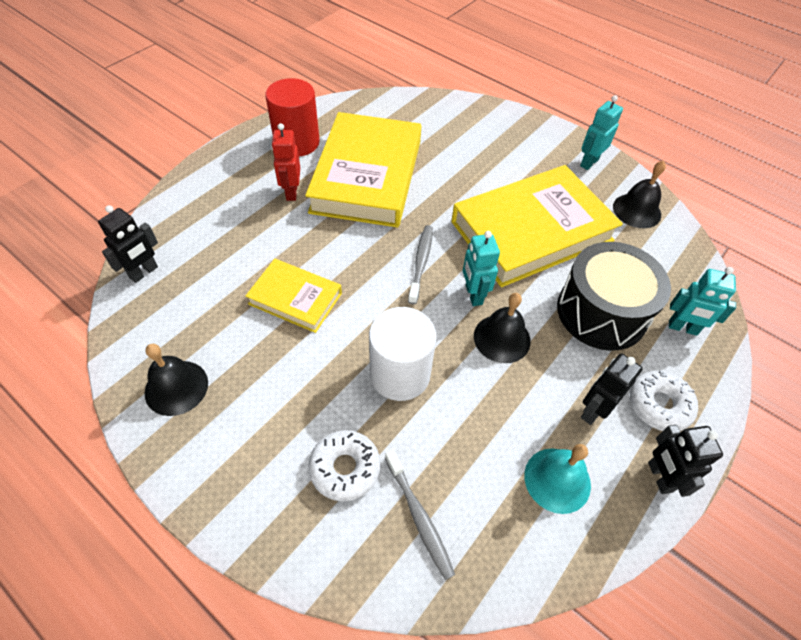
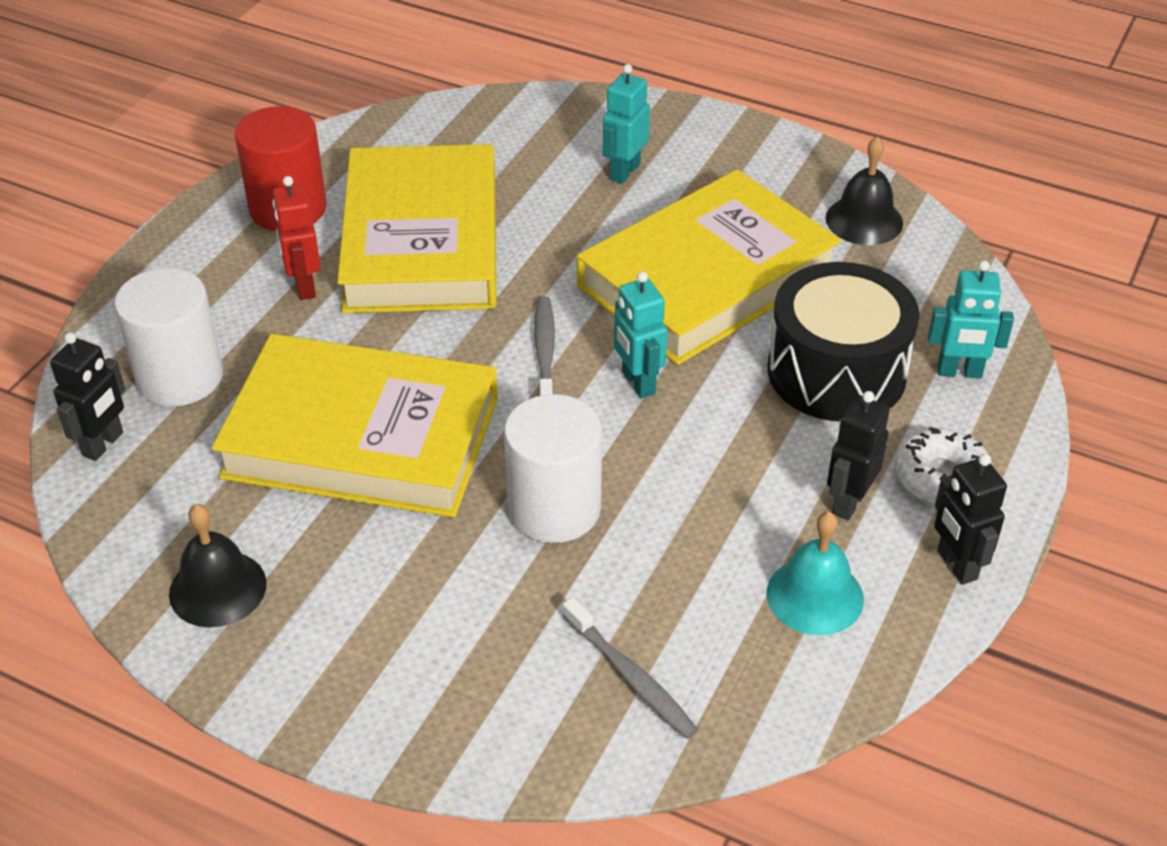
camera: 10 degrees left, 10 degrees down
(202, 237) = (180, 377): none -> white cylinder
(295, 298) = (362, 437): yellow book -> yellow book, size x1.94
(345, 468) = (507, 640): white donut -> none
(502, 338) = (695, 434): black bell -> none
(589, 162) = (776, 161): turquoise robot -> turquoise robot (624, 172)

